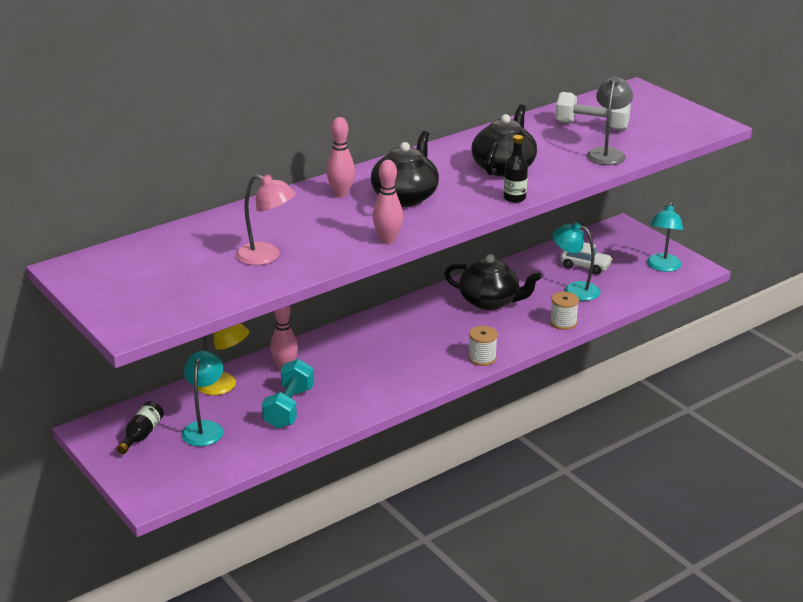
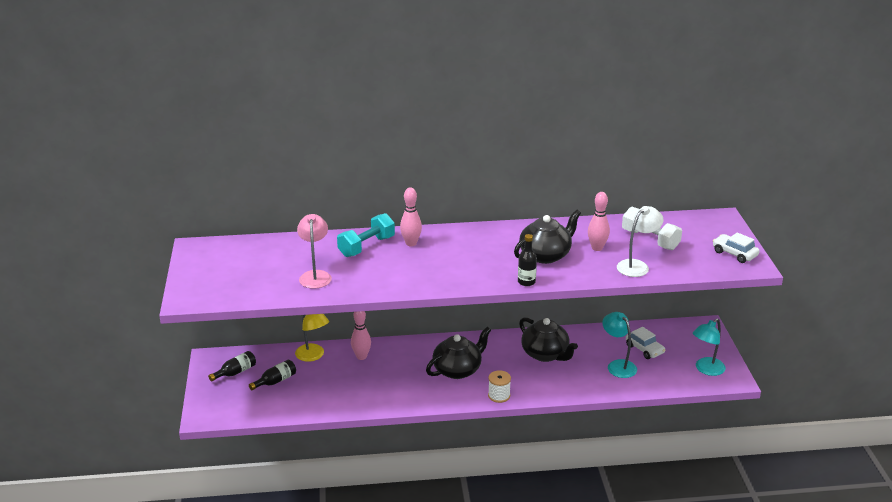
camera: 30 degrees right, 0 degrees up
(204, 428) = (275, 381): turquoise lamp -> black bottle
(266, 257) = (315, 275): pink lamp -> pink lamp turned 150 degrees counterclockwise
(289, 408) = (338, 386): turquoise dumbbell -> turquoise dumbbell (366, 246)
(387, 240) = (404, 288): pink bowling pin -> pink bowling pin (597, 248)
(405, 197) = (451, 258): black teapot -> black teapot (458, 370)
(563, 322) = (584, 389): white spool -> none
(607, 153) = (637, 266): grey lamp -> white lamp
(686, 118) = (734, 254): none -> white car

